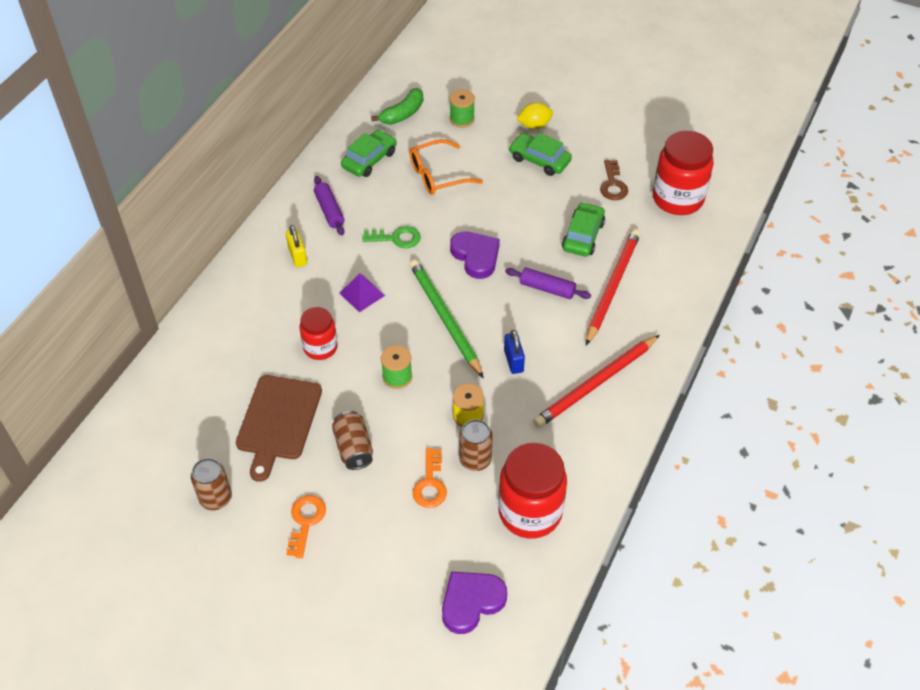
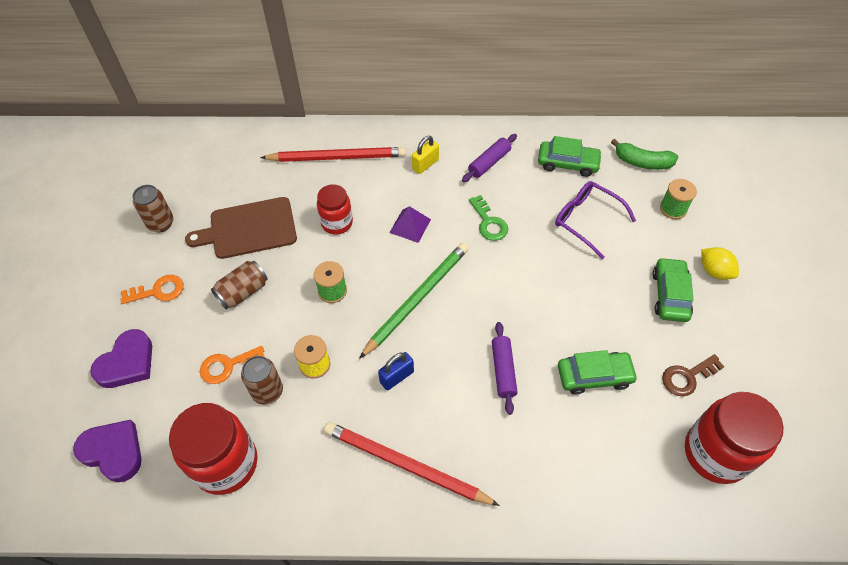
camera: 65 degrees right, 5 degrees up
(437, 175) = (586, 220): orange glasses -> purple glasses
(476, 256) = (506, 293): purple heart -> purple heart (127, 363)
(612, 287) = (542, 432): red pencil -> red pencil (337, 157)

